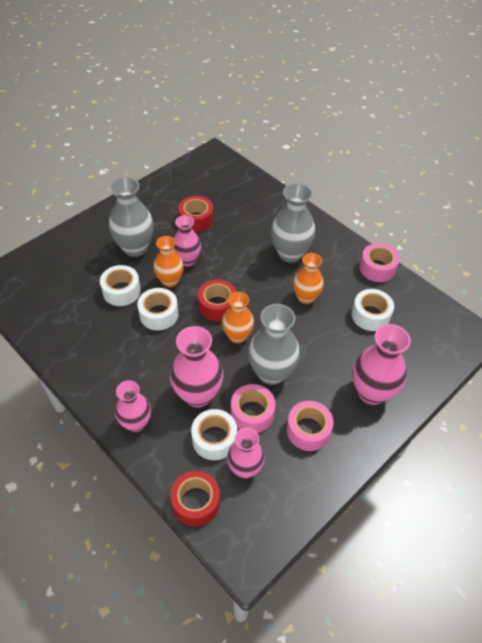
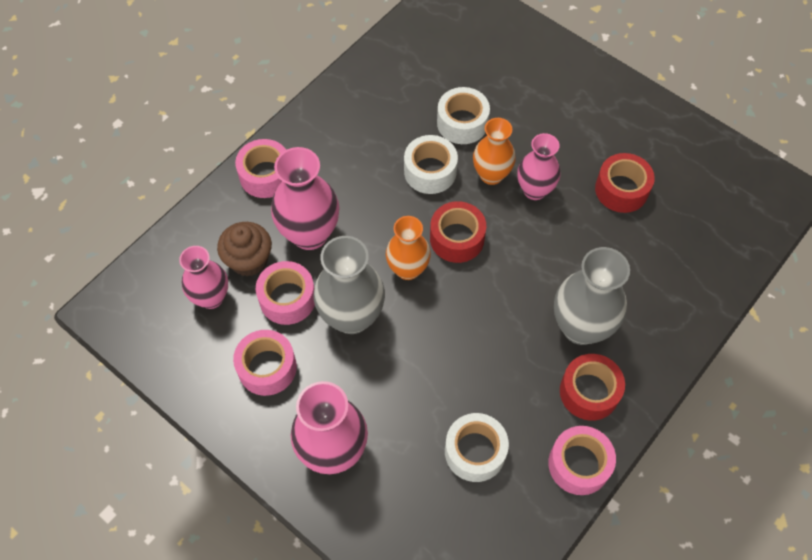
camera: 85 degrees right, 10 degrees up
(135, 248) = (544, 123): grey vase -> none
(136, 423) = (265, 175): pink vase -> pink tape
(196, 502) = (168, 251): red tape -> red tape (589, 392)
(214, 439) = (249, 260): white tape -> brown cupcake
(305, 297) = (494, 354): orange vase -> none

